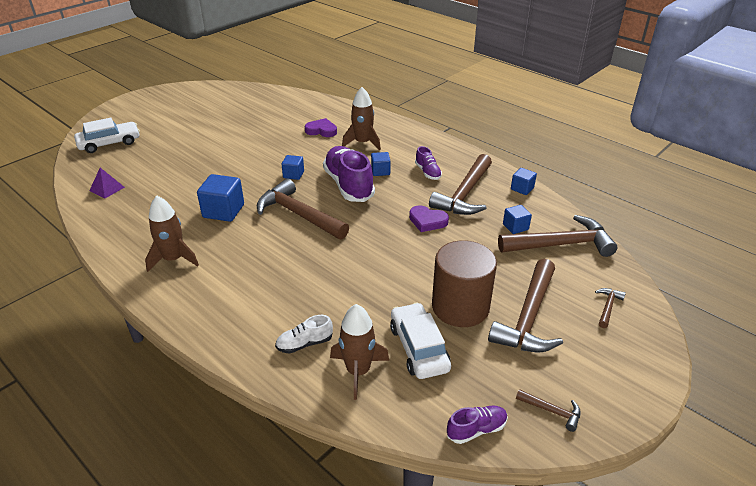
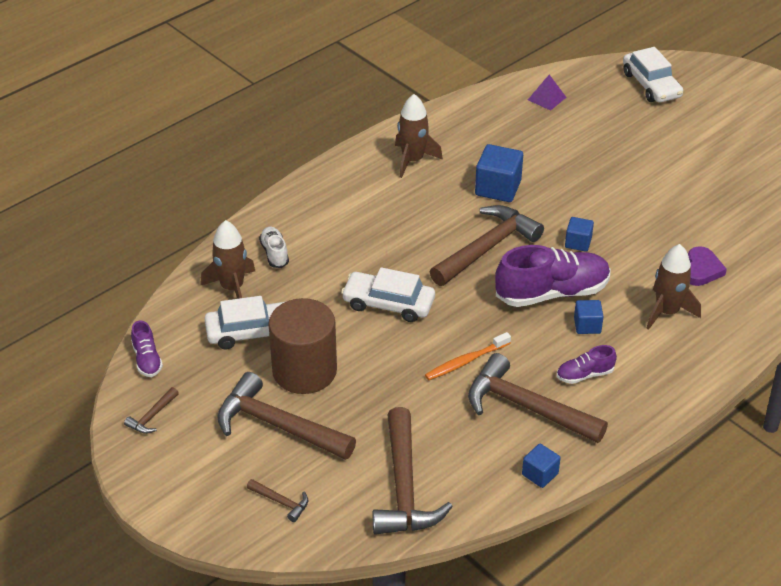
camera: 95 degrees right, 5 degrees up
(369, 263) = (388, 304): none -> white car
(427, 221) = (466, 361): purple heart -> orange toothbrush
(515, 227) = (446, 447): blue cube -> none

